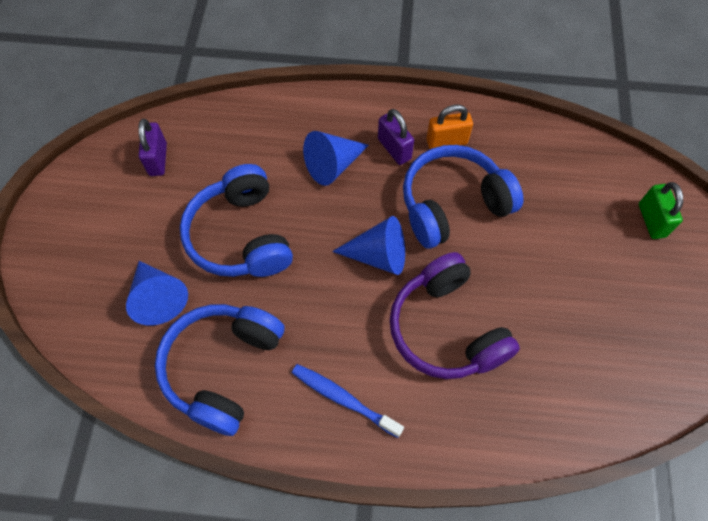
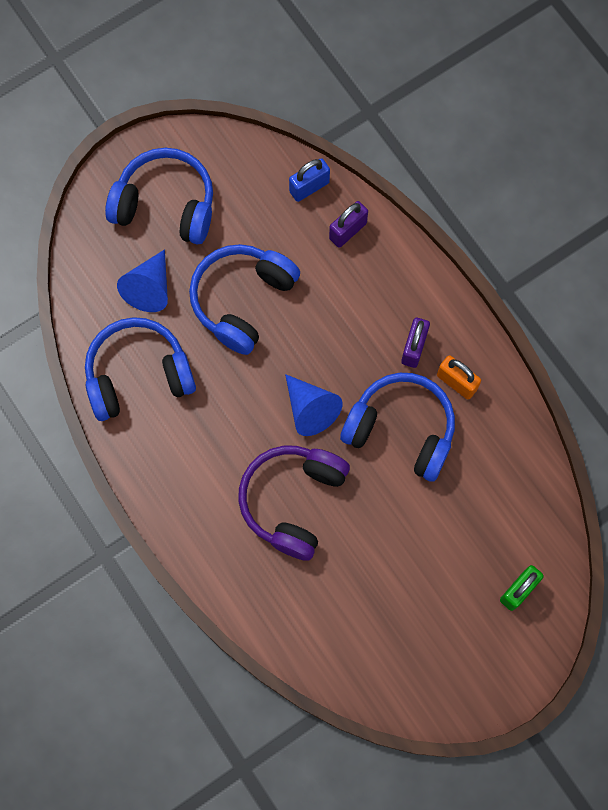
camera: 50 degrees right, 10 degrees up
(105, 231) = (165, 205): none -> blue headphones
(158, 159) = (252, 186): purple padlock -> purple padlock (348, 231)
(201, 124) = (309, 187): none -> blue padlock
(333, 165) = (358, 314): blue cone -> none
(344, 399) = (183, 471): blue toothbrush -> none

